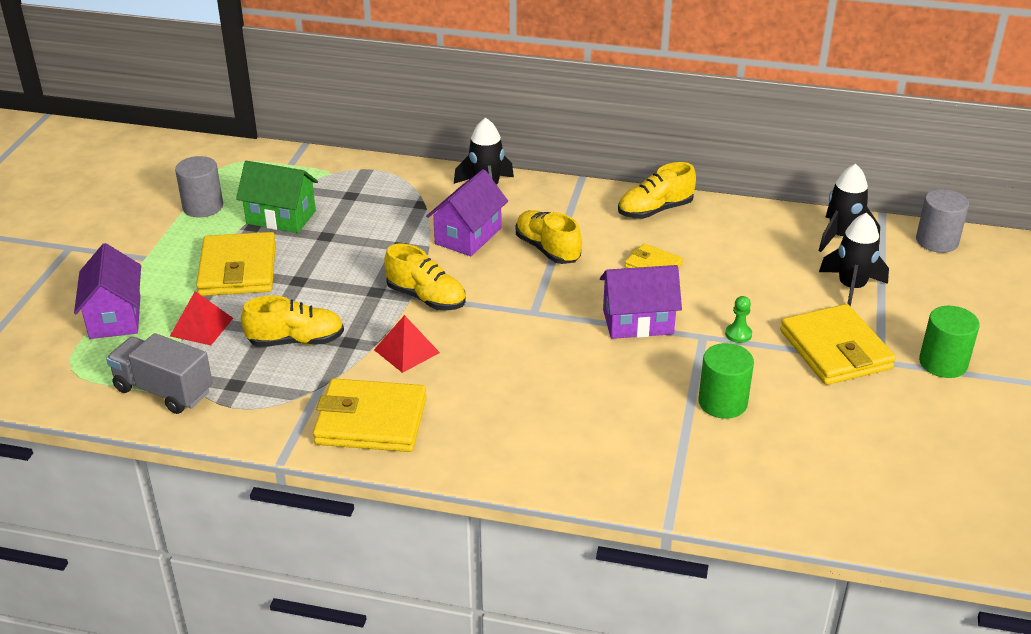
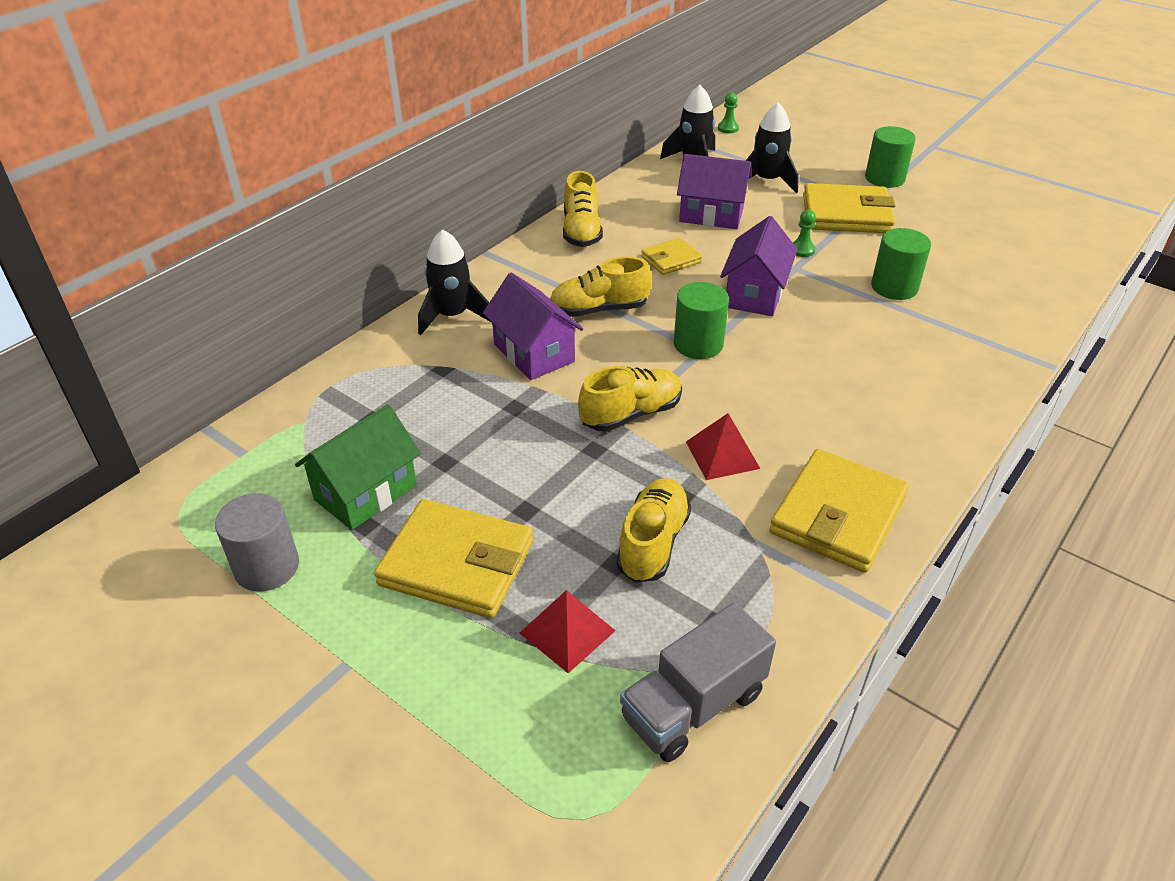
camera: 65 degrees left, 5 degrees up
(115, 317) = (480, 732): purple house -> purple house (711, 215)
(538, 308) = (698, 344): none -> green cylinder
(937, 241) = (728, 128): grey cylinder -> green pawn

